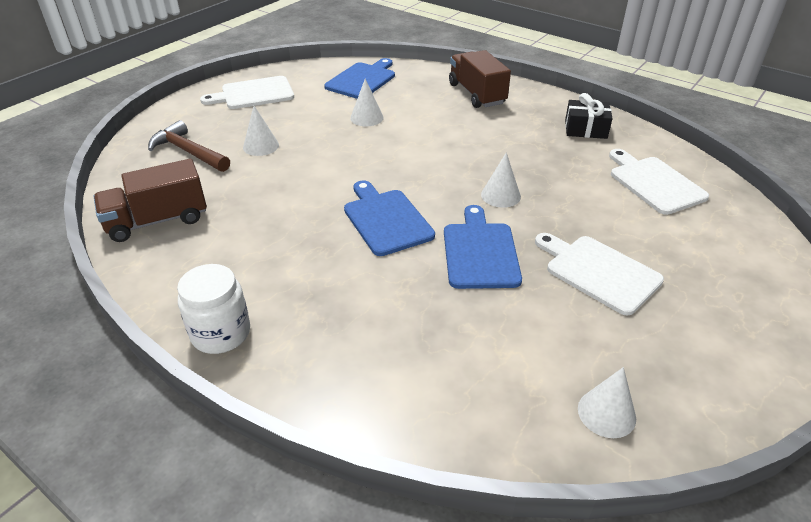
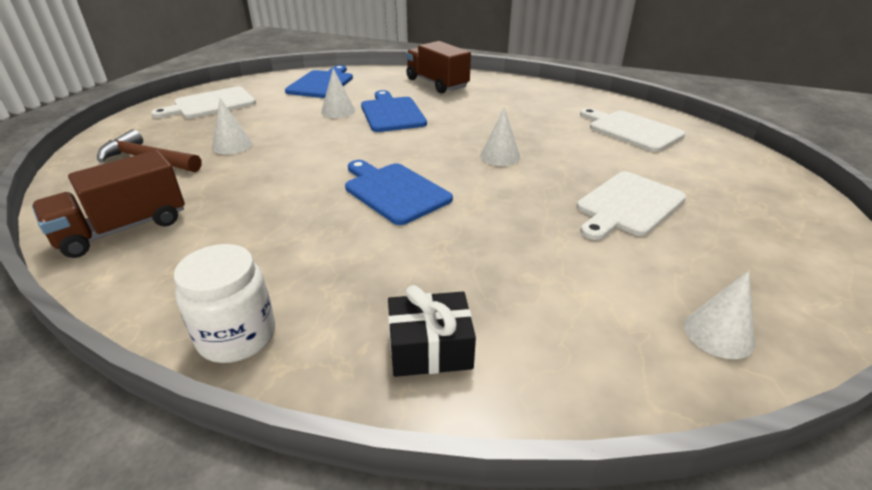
camera: 15 degrees left, 5 degrees down
(480, 252) = (505, 205): blue cutting board -> blue cutting board (391, 113)
(585, 129) = (548, 98): black gift -> black gift (430, 348)
(598, 272) = (628, 205): white cutting board -> white cutting board turned 75 degrees counterclockwise

